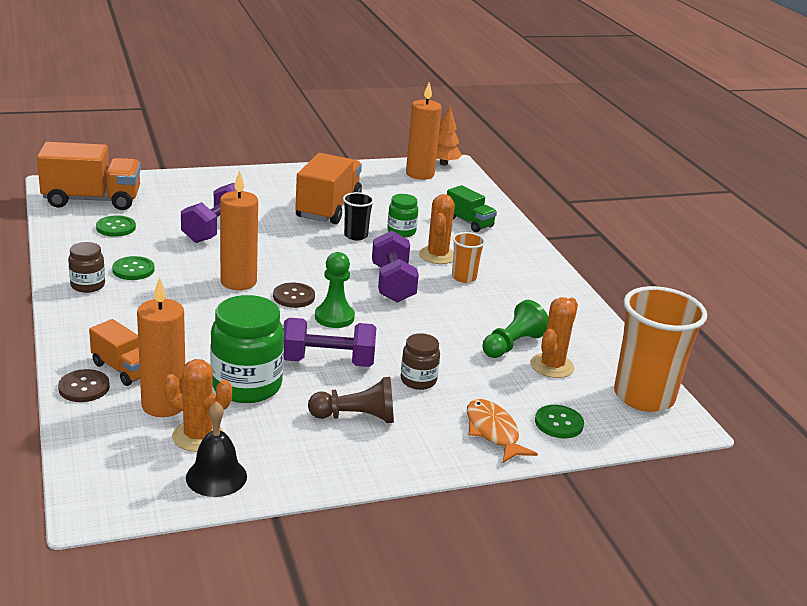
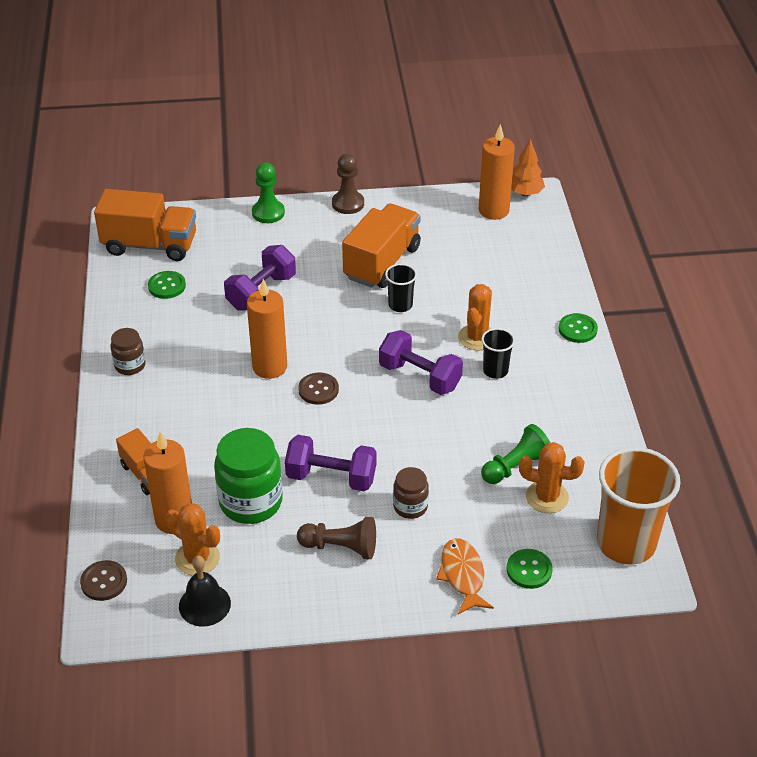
camera: 15 degrees right, 15 degrees up
(84, 387) = (110, 494): brown button -> brown button (104, 581)
(133, 270) = (174, 346): green button -> green button (577, 329)
(283, 171) = (348, 204): none -> brown pawn
(334, 317) = (351, 419): green pawn -> green pawn (268, 213)
(392, 284) = (420, 377): purple dumbbell -> purple dumbbell turned 60 degrees counterclockwise
(401, 232) = (449, 301): green jar -> none
(464, 277) = (495, 371): orange cup -> black cup
(469, 222) = (525, 288): green truck -> none
(552, 366) = (547, 497): orange cactus -> orange cactus turned 60 degrees clockwise

